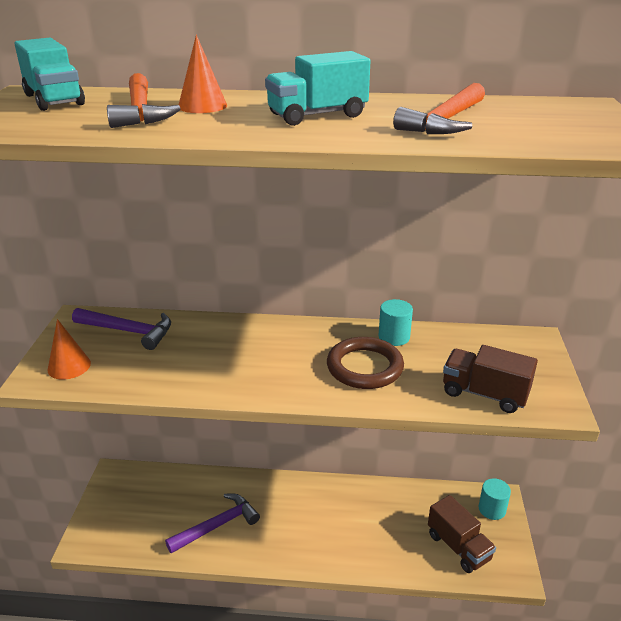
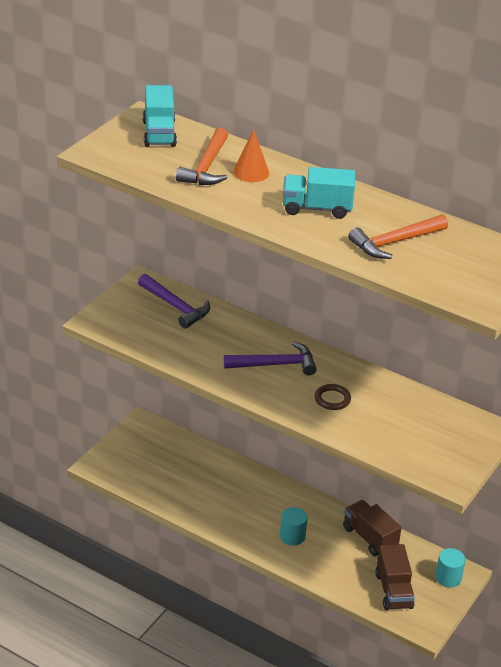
camera: 25 degrees right, 5 degrees up
(69, 366) = (120, 320): orange cone -> none
(217, 525) = (206, 495): purple hammer -> purple hammer (276, 364)
(364, 367) = (332, 399): brown ring -> brown ring, size x0.57
(394, 337) = (376, 384): turquoise cylinder -> turquoise cylinder (292, 536)
(484, 394) = (404, 451): brown truck -> brown truck (369, 538)

